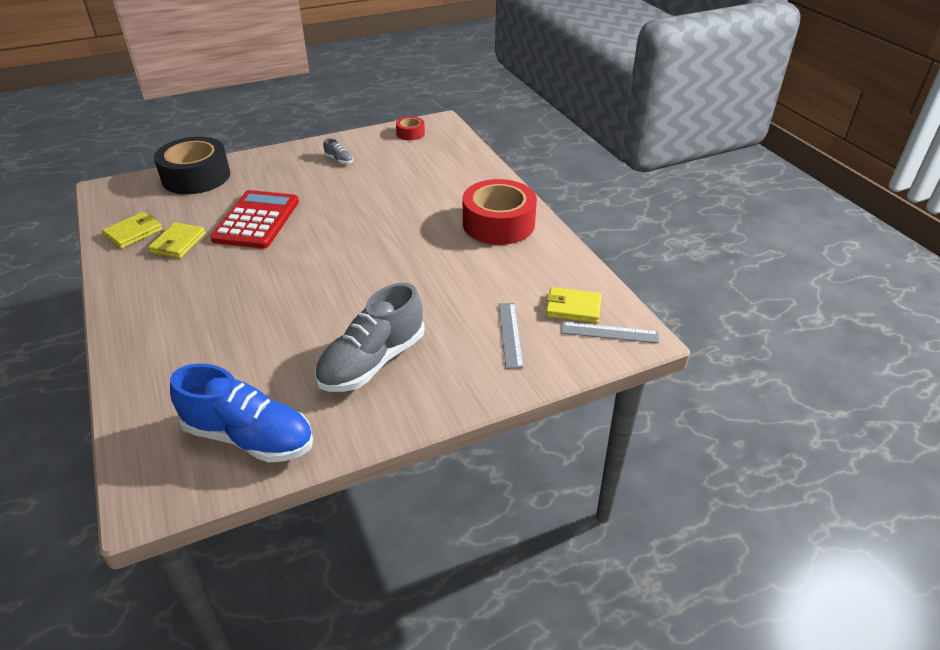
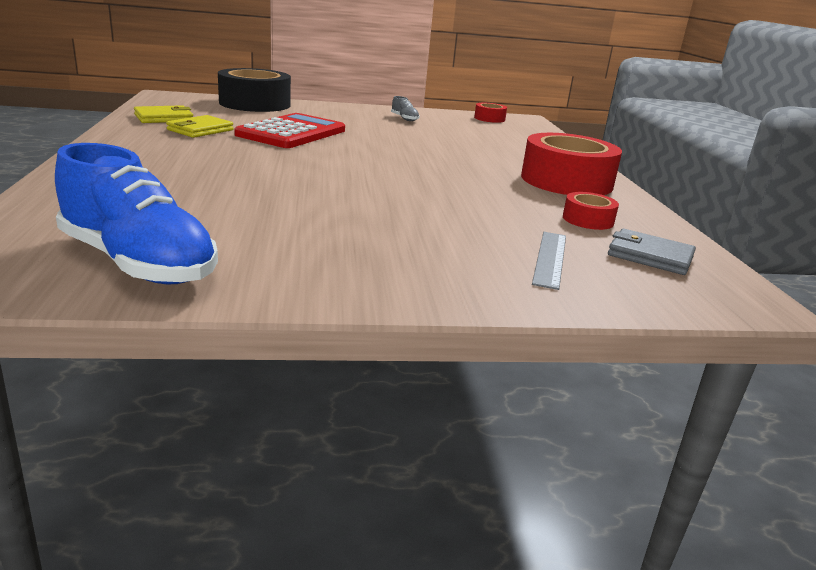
camera: 15 degrees right, 15 degrees down
(372, 362) = (348, 241): grey shoe -> none
(525, 275) = (588, 220): none -> red tape
(573, 308) = (650, 256): yellow wallet -> grey wallet
(609, 332) = (702, 287): grey ruler -> none

